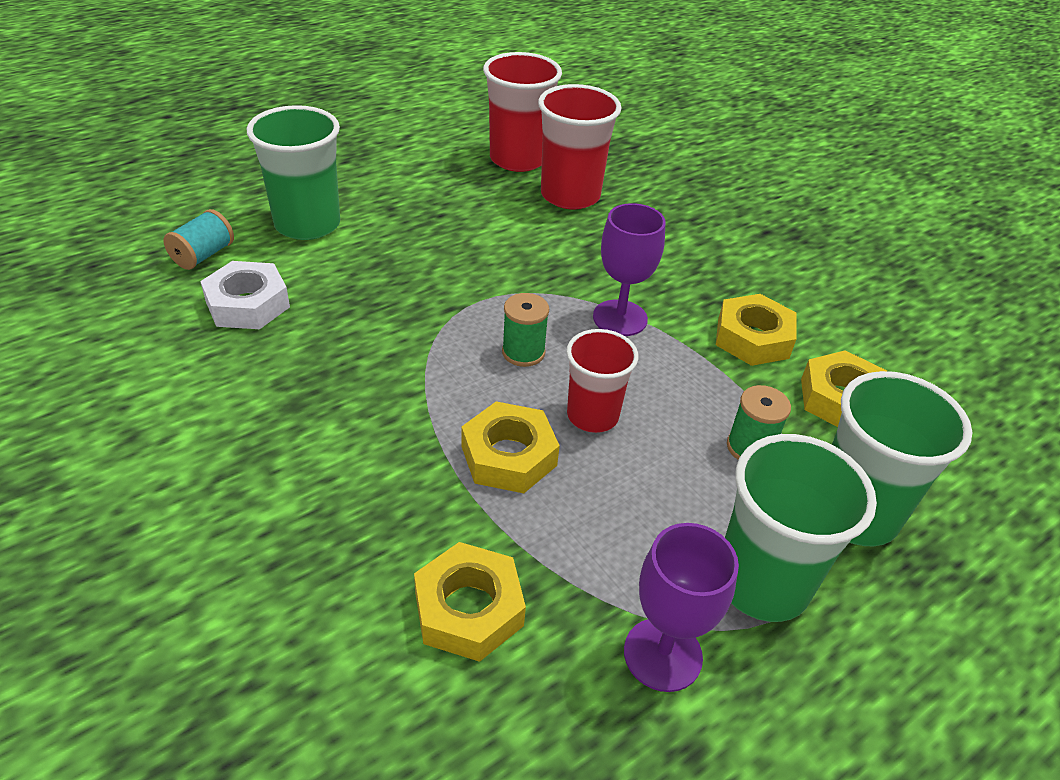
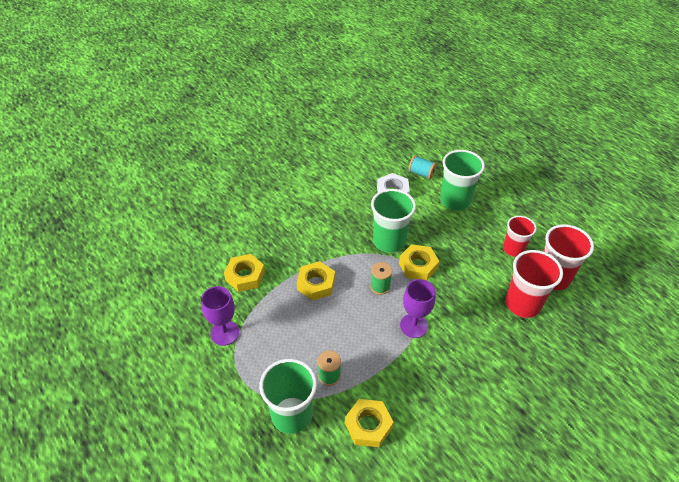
camera: 90 degrees right, 5 degrees up
(592, 415) = (342, 313): red cup -> red cup (513, 249)
(752, 338) = (411, 388): yellow nut -> yellow nut (418, 266)
(762, 583) = (254, 370): green cup -> green cup (389, 241)

